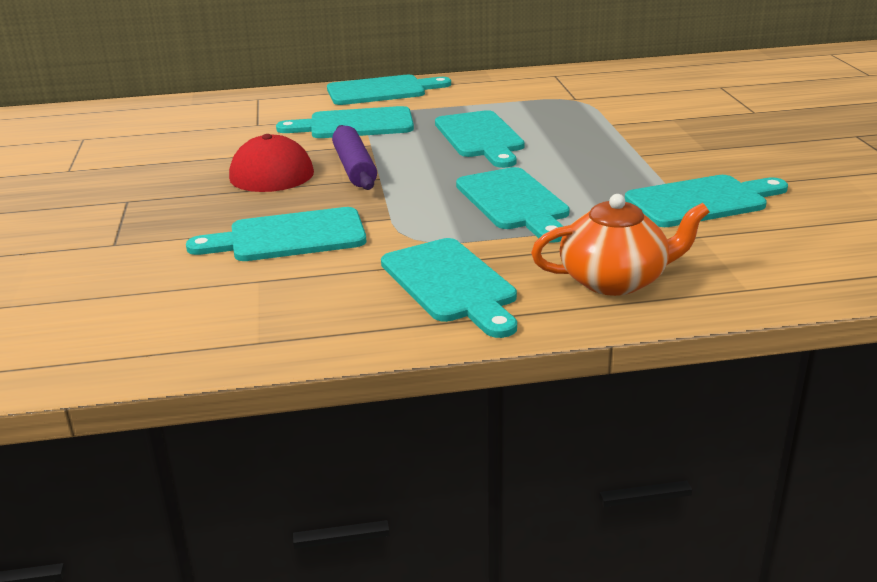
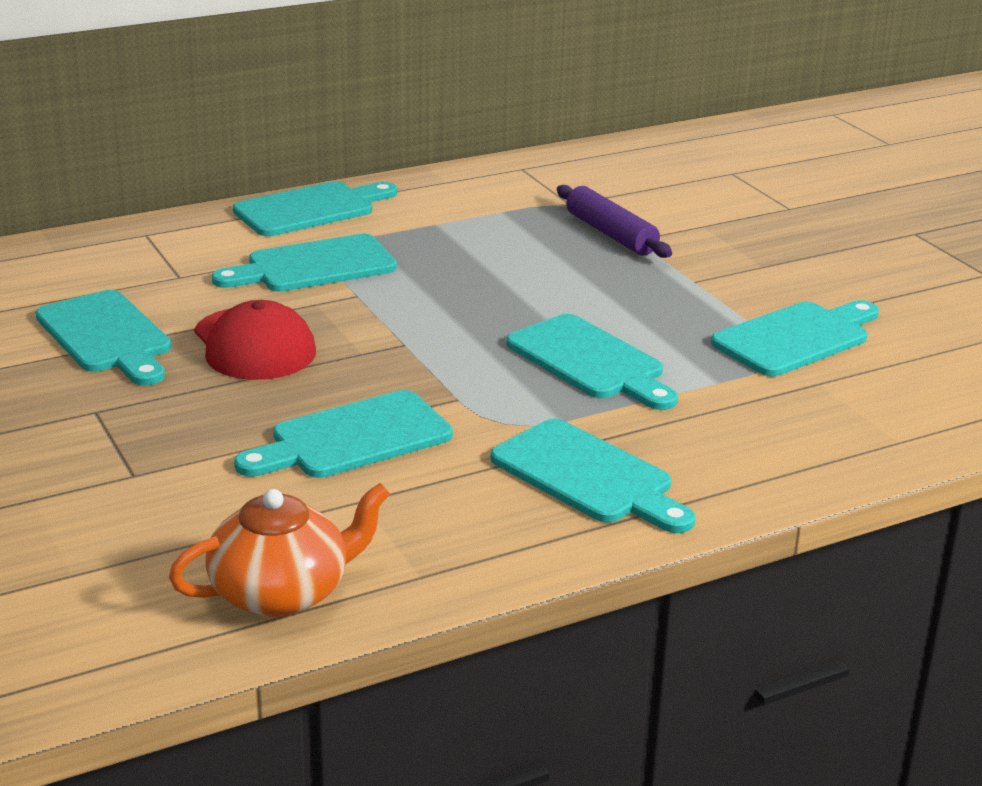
camera: 20 degrees left, 0 degrees up
(354, 168) = (362, 332): purple rolling pin -> purple rolling pin (610, 234)
(480, 137) = (489, 272): turquoise cutting board -> turquoise cutting board (106, 336)
(615, 280) = (761, 449): orange teapot -> orange teapot (282, 592)

